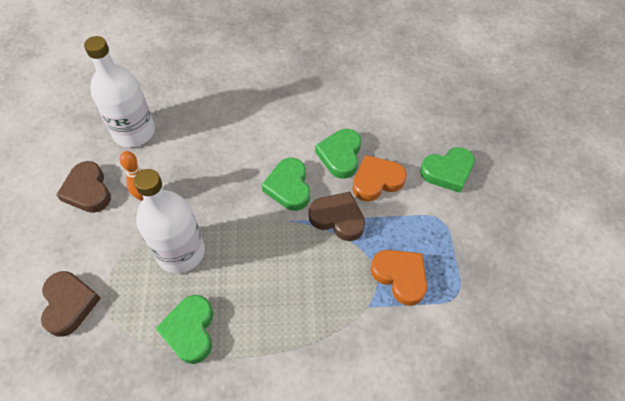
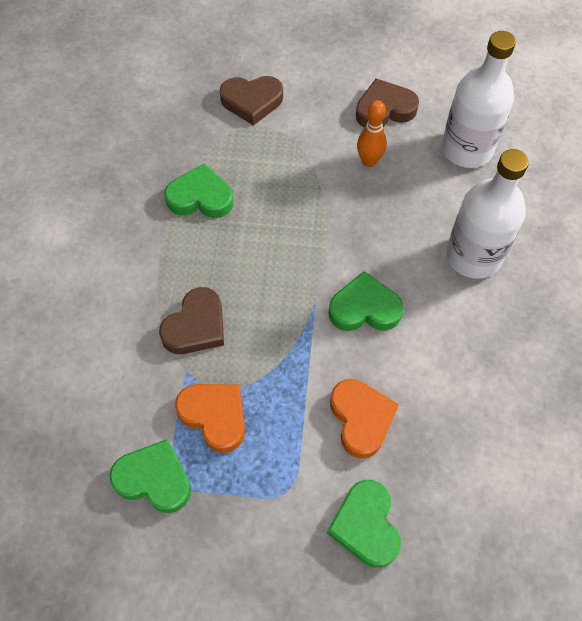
camera: 100 degrees right, 5 degrees up
(181, 252) = (292, 192): white bottle -> white bottle (473, 256)
(338, 218) = (309, 358): brown heart -> brown heart (196, 326)
(340, 155) = (409, 379): green heart -> green heart (154, 479)
(400, 276) = (214, 416): orange heart -> orange heart turned 105 degrees counterclockwise

